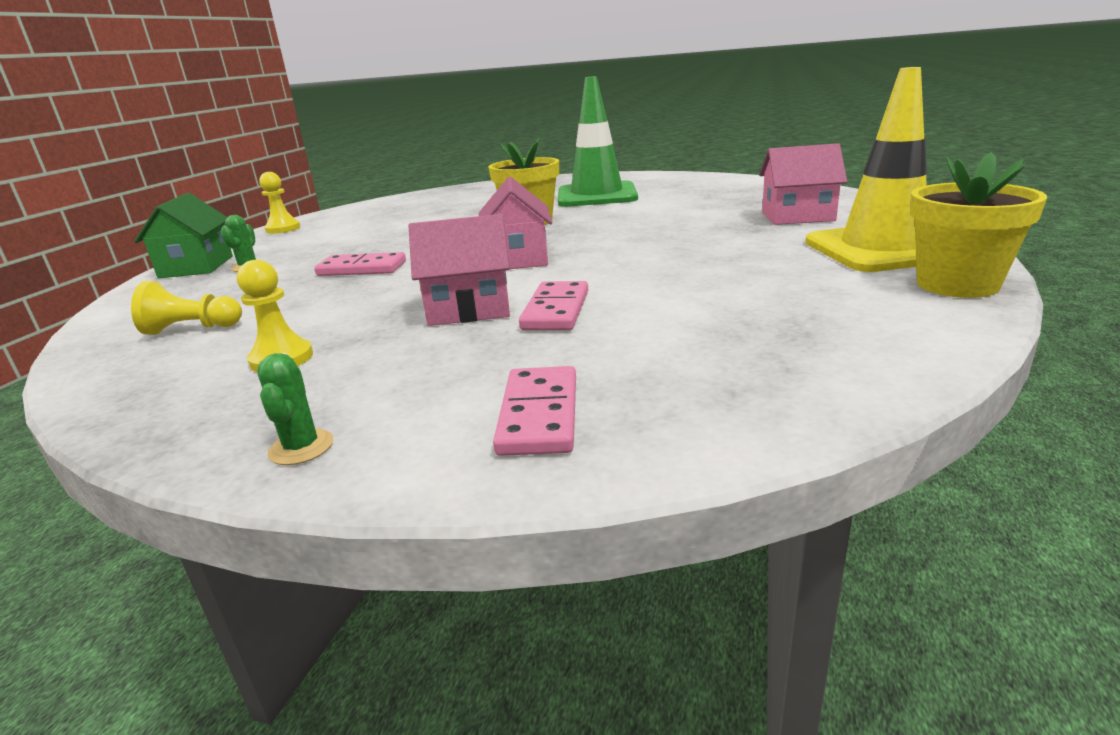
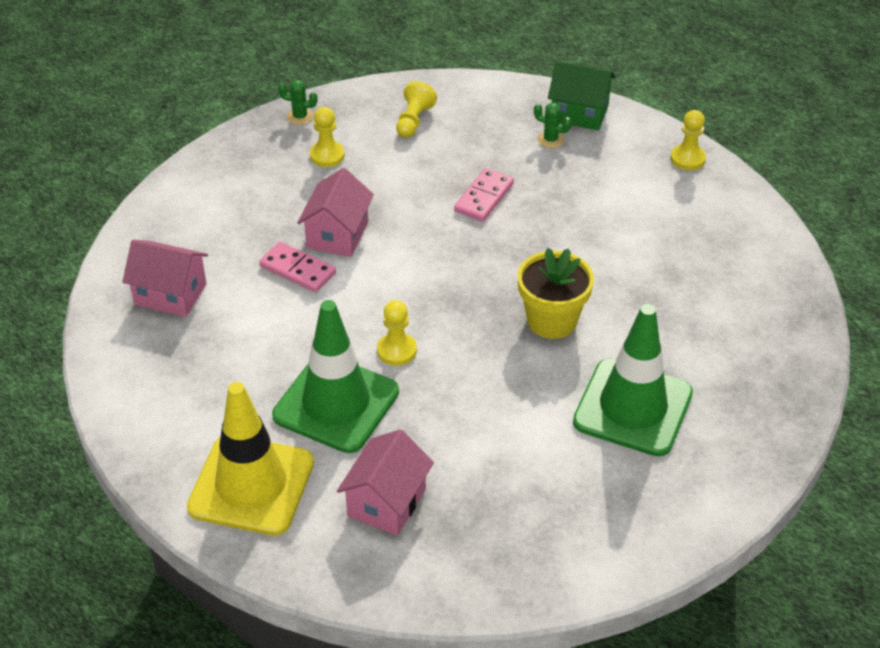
camera: 110 degrees right, 20 degrees up
(301, 447) = (219, 160): green cactus -> green cactus (300, 116)
(518, 259) = (429, 282): pink house -> pink house (170, 294)
(539, 415) = (180, 229): pink domino -> none
(629, 248) = (396, 350): none -> yellow pawn
(730, 249) = (336, 404): none -> green traffic cone
(957, 285) = (158, 463): yellow flower pot -> none

